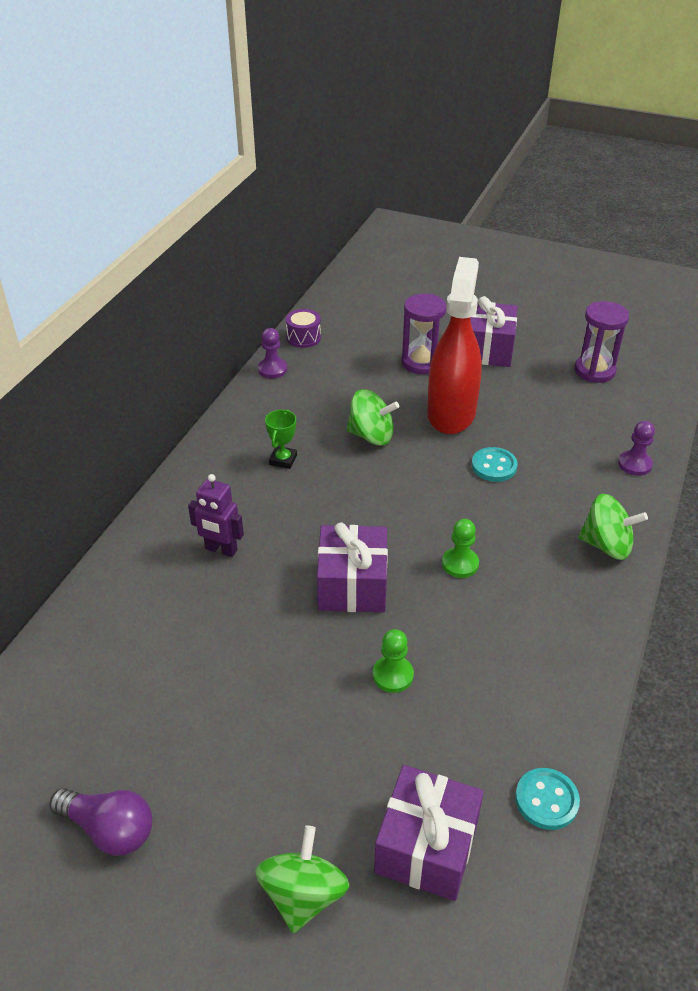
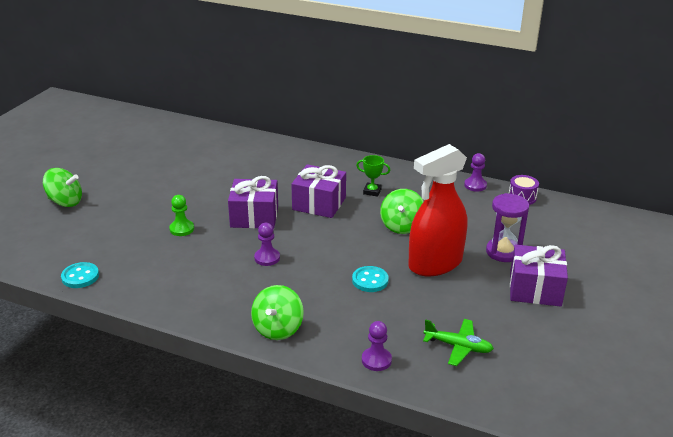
camera: 90 degrees right, 10 degrees down
(109, 829) = (120, 155): purple light bulb -> none
(221, 549) = (289, 173): purple robot -> none
(426, 846) = (72, 236): purple gift -> purple gift (319, 203)
(451, 413) = (435, 264): red spray bottle -> red spray bottle turned 135 degrees clockwise
(460, 564) = (267, 258): green pawn -> purple pawn
(594, 371) = (519, 355): purple hourglass -> none
(594, 407) = (458, 346): none -> green plane

